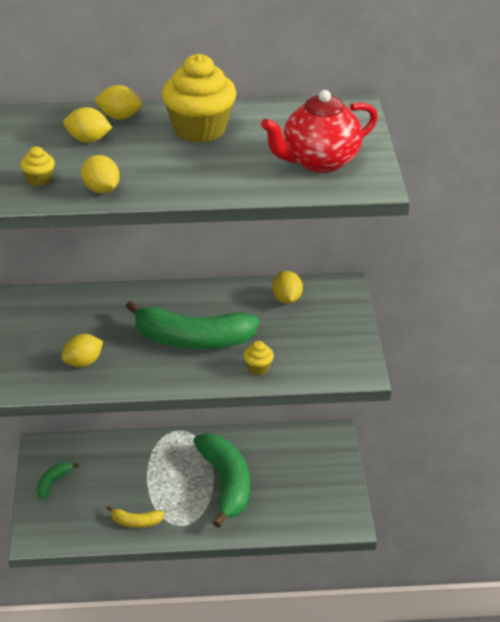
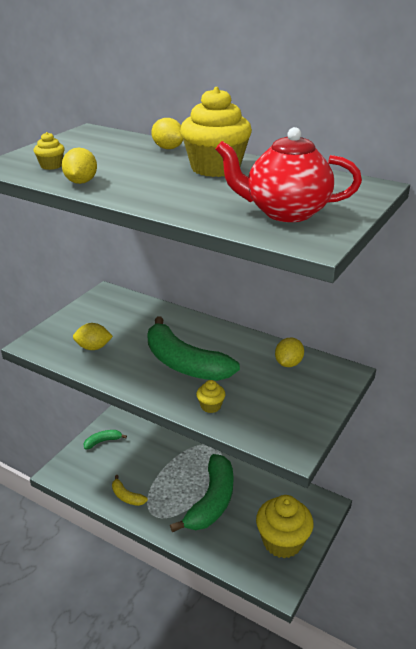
camera: 35 degrees right, 5 degrees down
(88, 140) = (124, 154): yellow lemon -> none
(321, 486) = (282, 542): none -> yellow cupcake

